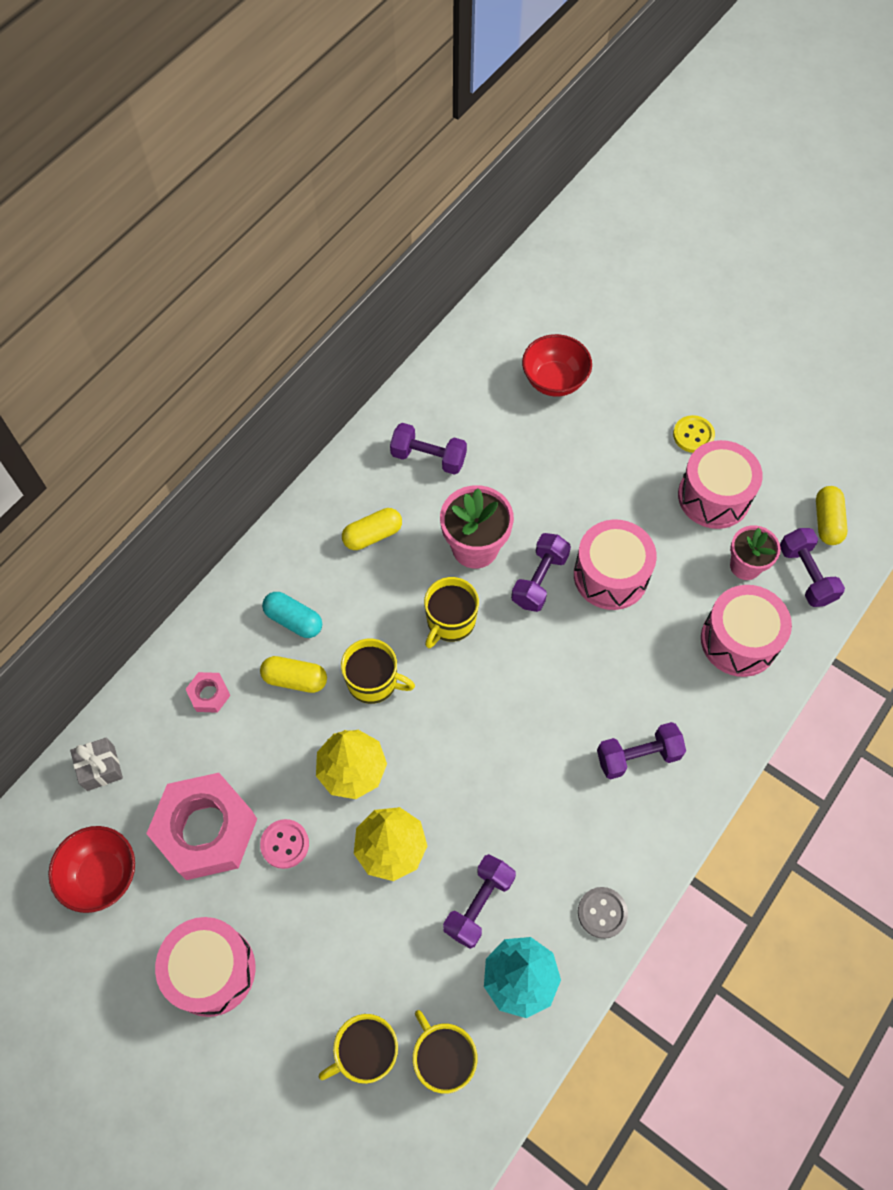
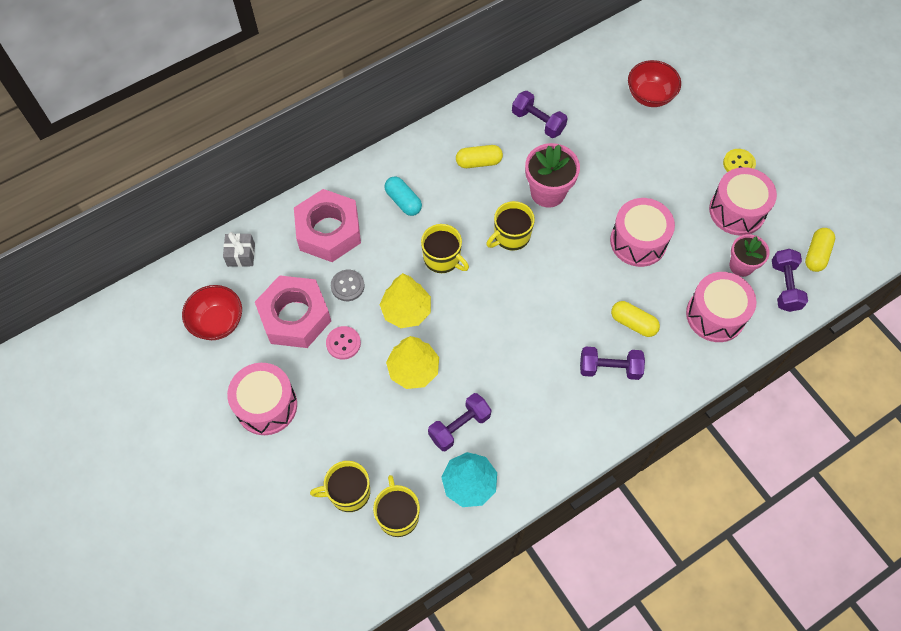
camera: 20 degrees right, 0 degrees up
(209, 694) = (329, 231): pink nut -> pink nut, size x2.32
(295, 679) = (390, 240): yellow capsule -> yellow capsule (633, 323)
(539, 580) = (585, 228): purple dumbbell -> none
(602, 913) = (543, 462): grey button -> grey button (347, 286)

